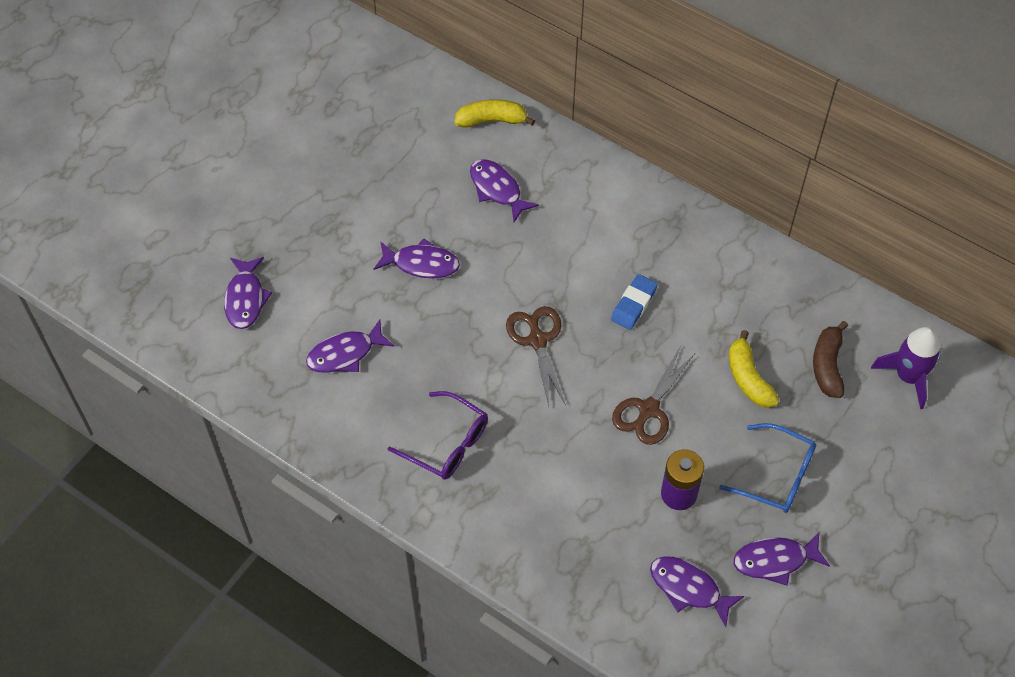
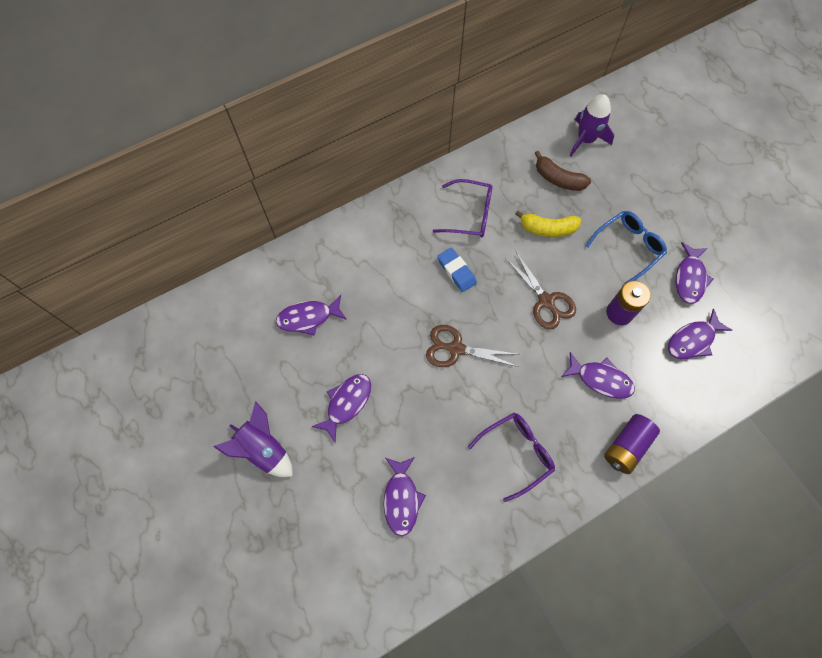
camera: 65 degrees left, 10 degrees up
(246, 299) = (307, 562): purple fish -> purple fish (600, 379)
(337, 214) = (263, 449): none -> purple rocket
(491, 120) = (242, 293): yellow banana -> none
(511, 554) = (626, 446): none -> purple battery
(716, 290) = (470, 214): none -> purple glasses

